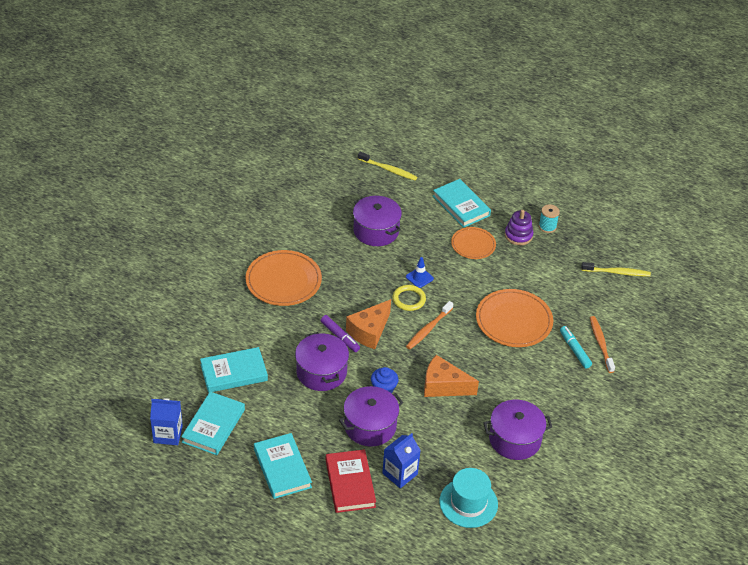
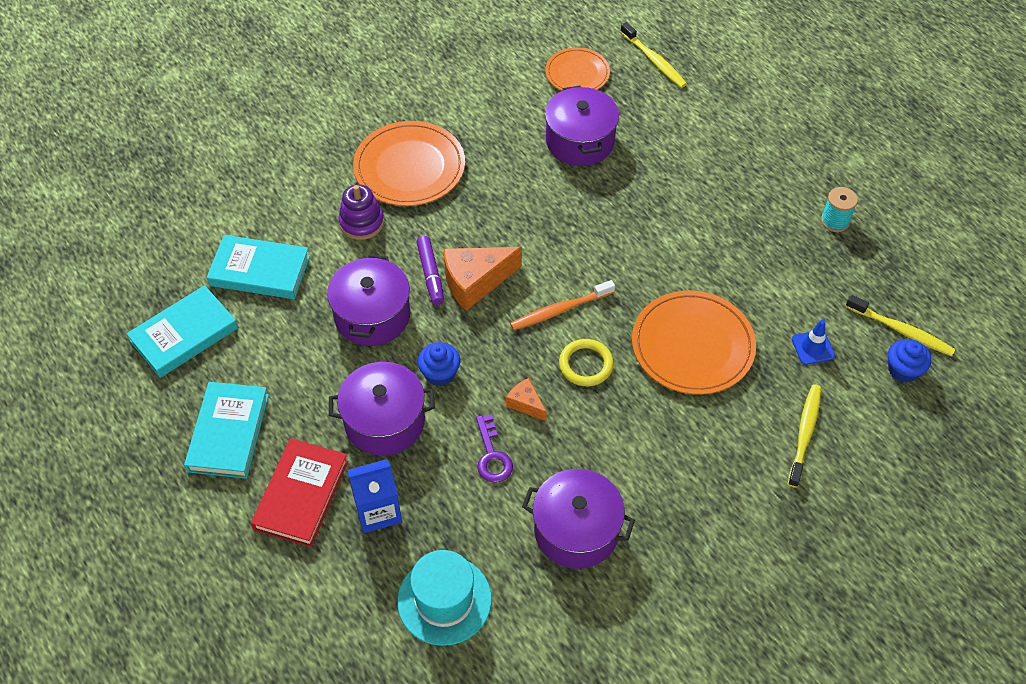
camera: 30 degrees right, 10 degrees up
(168, 434) = (121, 323): blue carton -> none
(409, 299) = (560, 256): yellow ring -> yellow ring (586, 365)
(419, 277) = (596, 230): blue traffic cone -> blue traffic cone (812, 347)
(443, 386) = (526, 404): orange cheese -> orange cheese, size x0.52
(443, 420) = (492, 455): none -> purple key
(461, 206) = (724, 146): turquoise book -> none
(473, 245) = (705, 209): orange plate -> orange plate (577, 73)
(518, 235) = (782, 219): purple stacking toy -> purple stacking toy (361, 222)
(574, 350) = (757, 427): turquoise marker -> none
(601, 344) = (804, 434): orange toothbrush -> yellow toothbrush
(630, 292) = (903, 370): none -> blue cupcake

